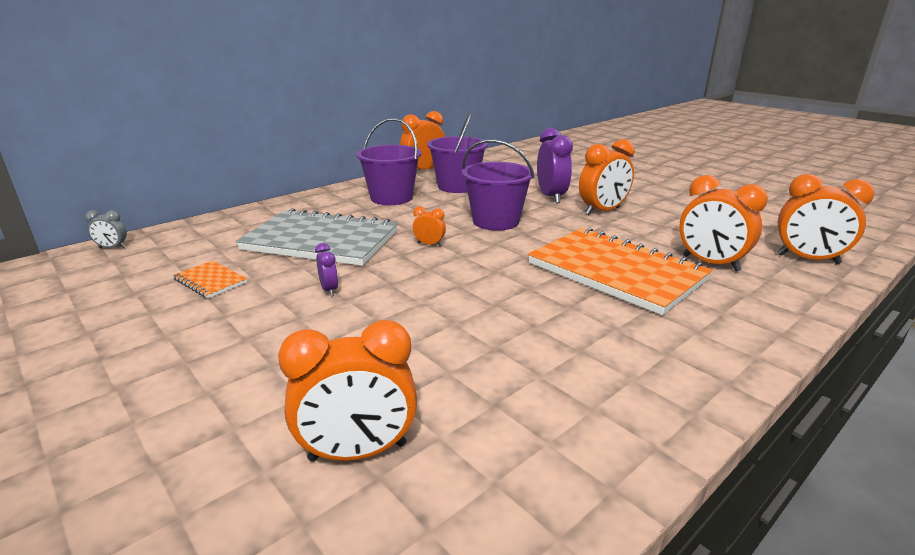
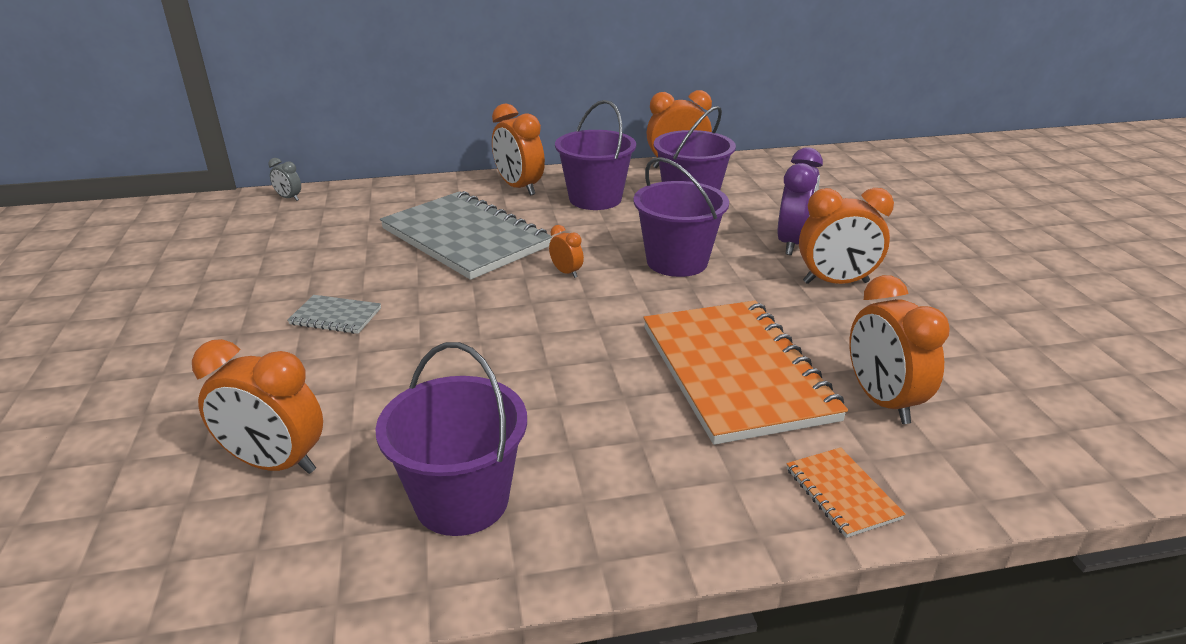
camera: 30 degrees right, 5 degrees up
(210, 281) = (329, 257): orange notebook -> orange notebook (842, 493)
(272, 321) = (335, 316): none -> grey notebook
(329, 290) = (414, 298): purple clock -> none
(552, 413) = (462, 500): none -> purple bucket
(807, 259) = (1049, 443): orange clock -> orange clock (519, 188)

